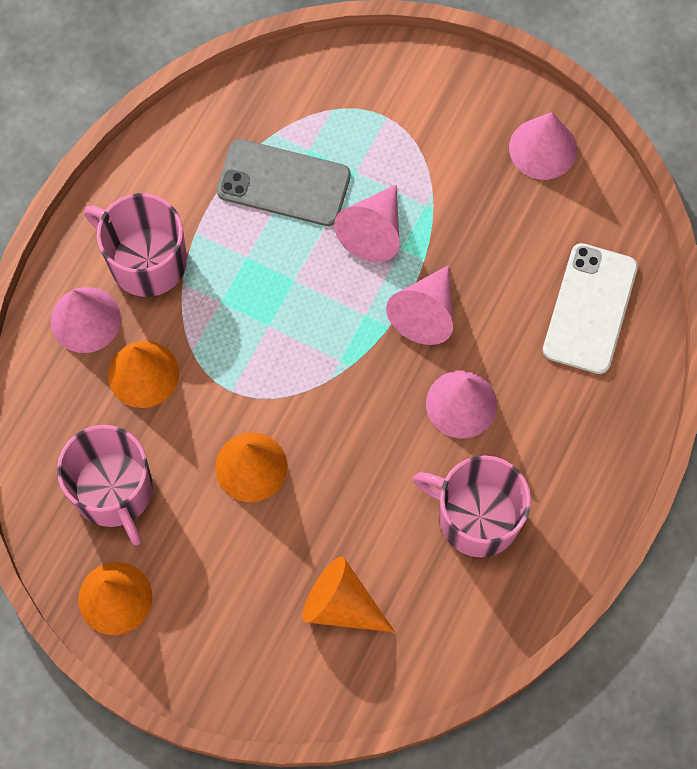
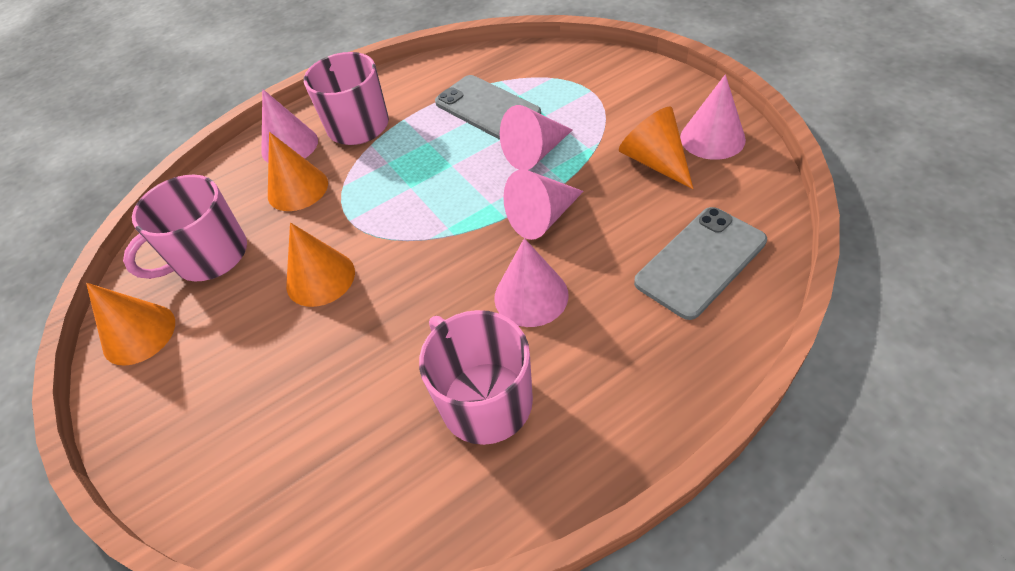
camera: 35 degrees right, 20 degrees down
(114, 491) = (209, 256): pink mug -> pink mug turned 45 degrees clockwise
(341, 605) = (303, 425): orange cone -> orange cone (655, 162)
(590, 309) = (700, 262): white phone -> grey phone

